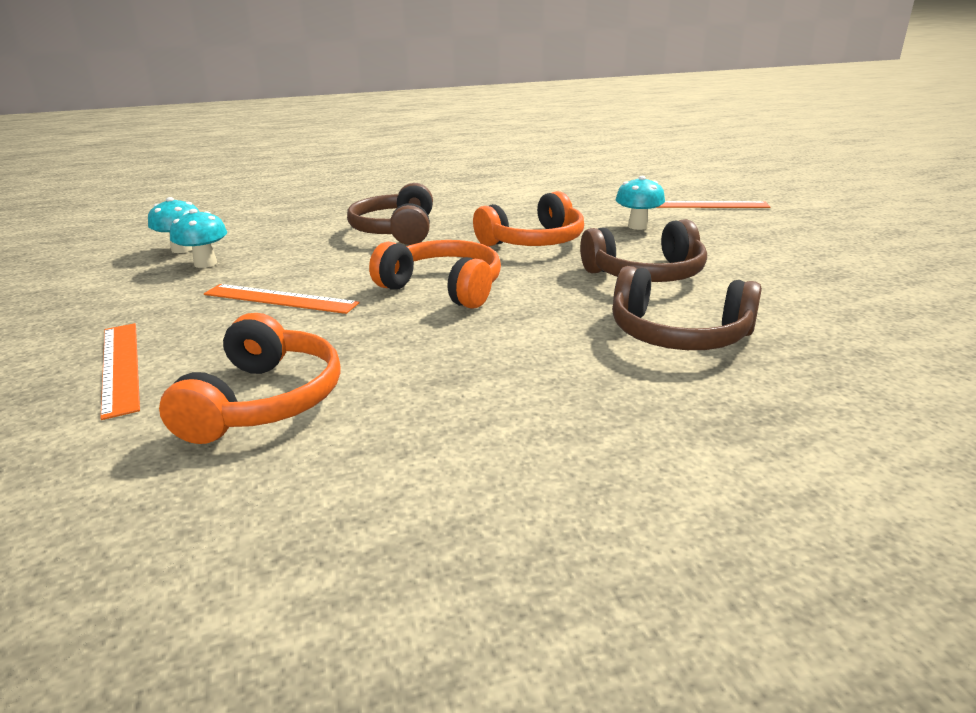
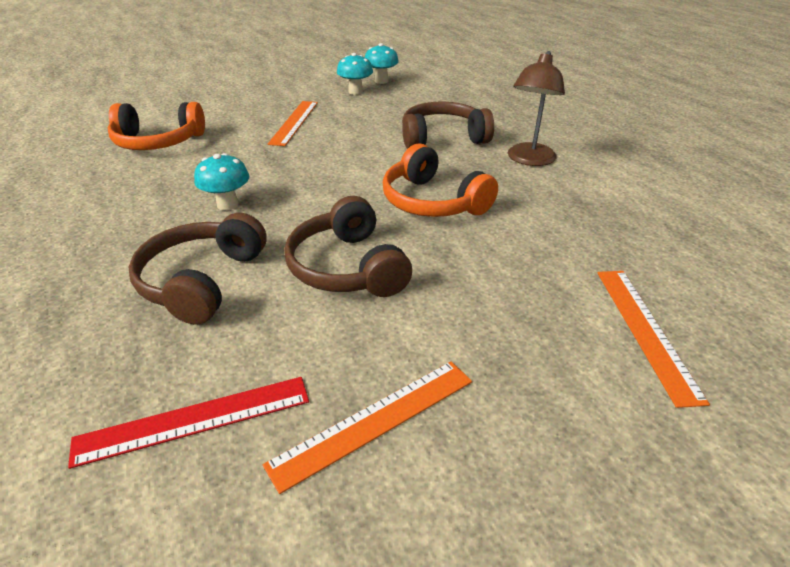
camera: 80 degrees right, 10 degrees up
(120, 366) = (210, 104): orange ruler -> orange ruler (374, 421)
(444, 288) = (312, 171): orange headphones -> none
(466, 207) = (529, 160): none -> brown lamp
(637, 226) = (509, 265): turquoise mushroom -> turquoise mushroom (227, 205)
(864, 324) = (194, 420): none -> red ruler

